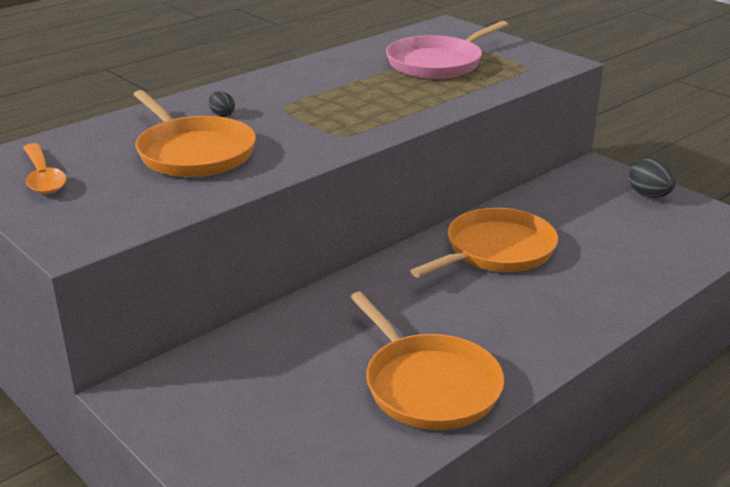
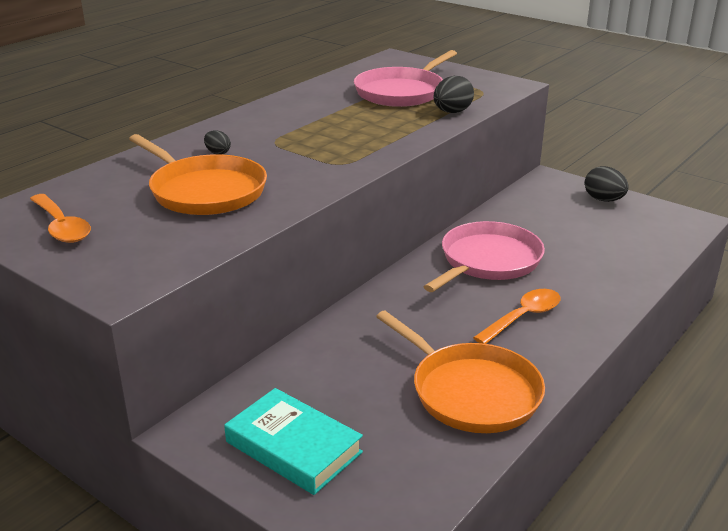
camera: 10 degrees left, 0 degrees up
(228, 420) = (293, 447): none -> turquoise book
(482, 88) = (452, 112): none -> black egg
(496, 250) = (488, 261): orange pan -> pink pan
(512, 313) = (523, 317): none -> orange spoon

